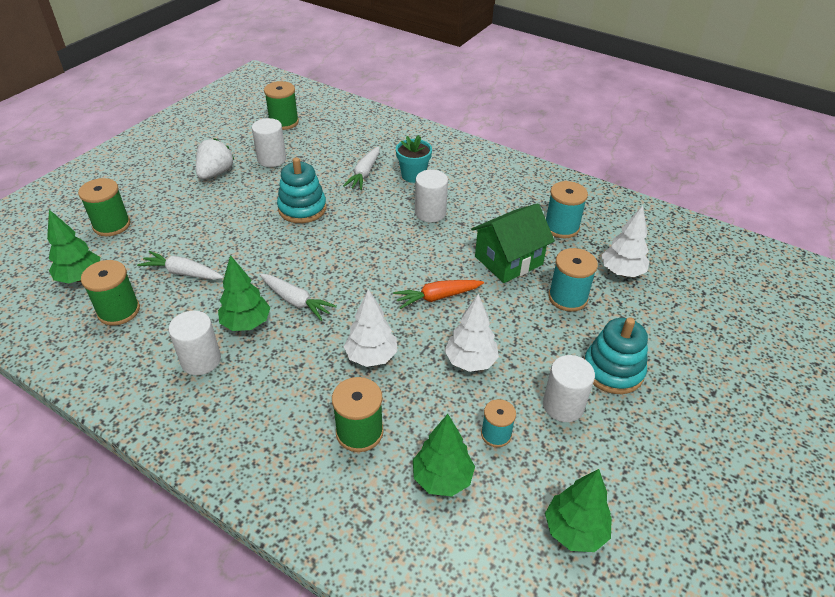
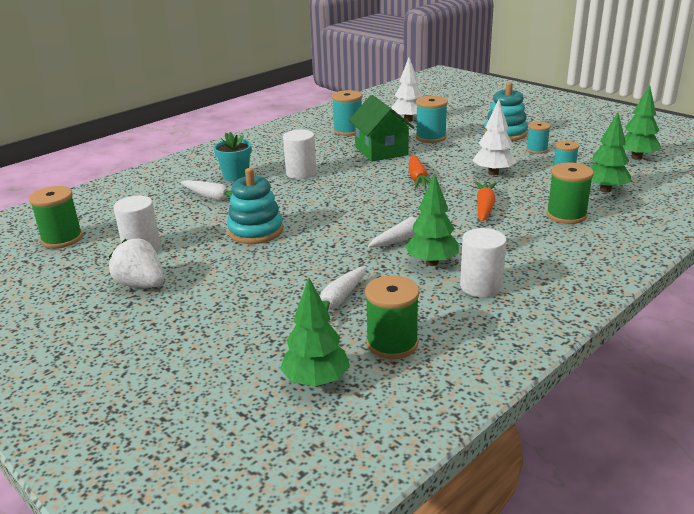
camera: 75 degrees left, 15 degrees down
(112, 225) = (208, 363): green spool -> none
(371, 357) = (484, 207): white tree -> orange carrot
(563, 405) = (536, 150): white cylinder -> turquoise spool

